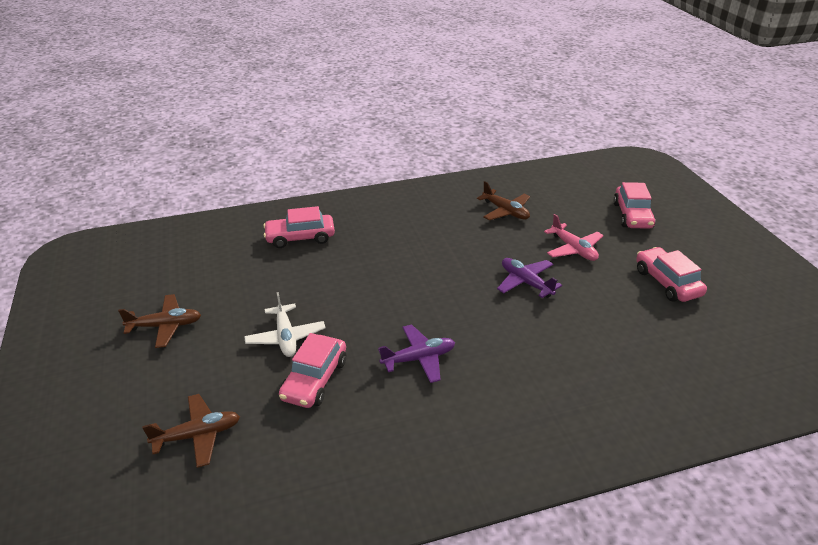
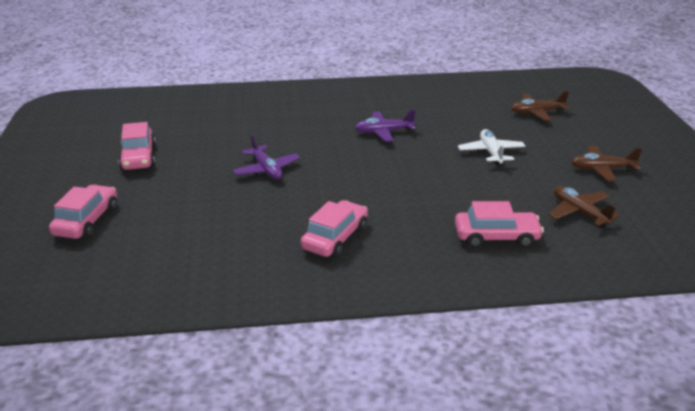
camera: 170 degrees left, 5 degrees down
(315, 379) = (463, 129): pink car -> pink car (335, 238)
(505, 211) = (232, 243): brown plane -> brown plane (579, 212)
(573, 249) = (193, 193): pink plane -> none

